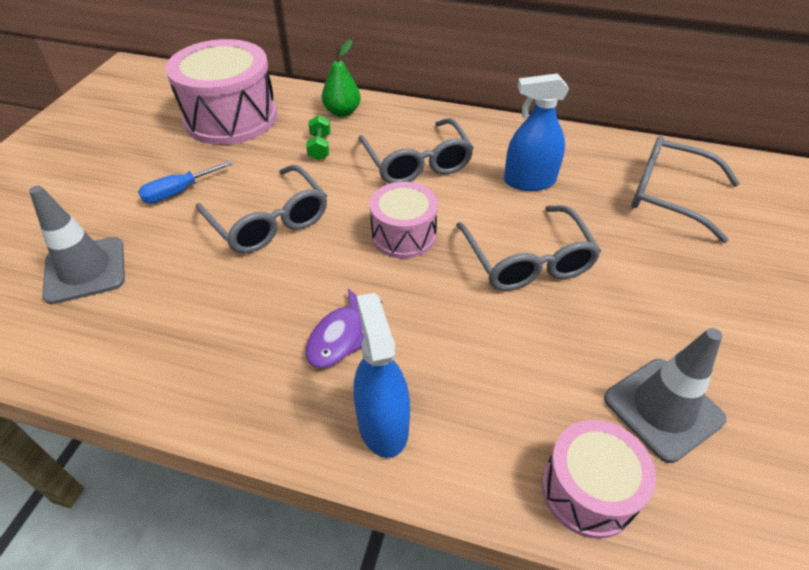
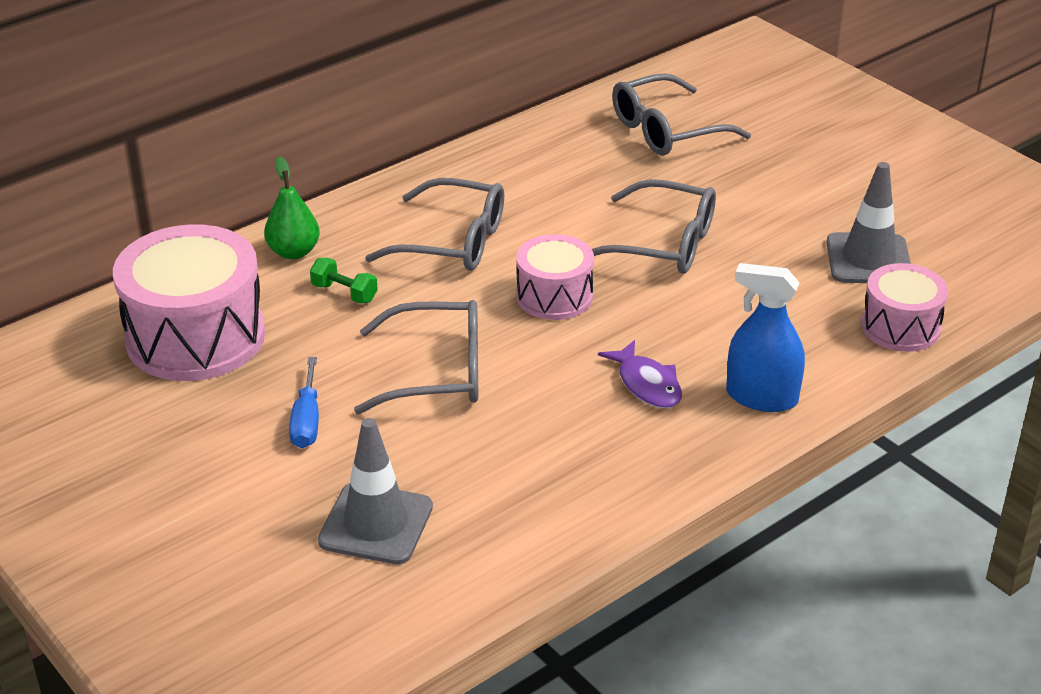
camera: 55 degrees left, 10 degrees down
(529, 181) = (562, 190): blue spray bottle -> none

